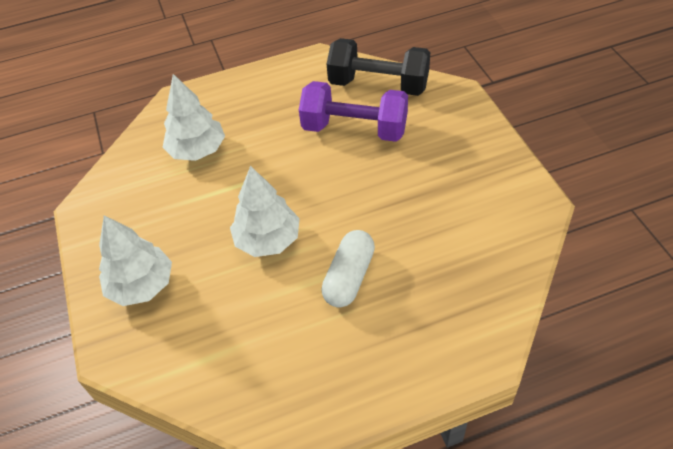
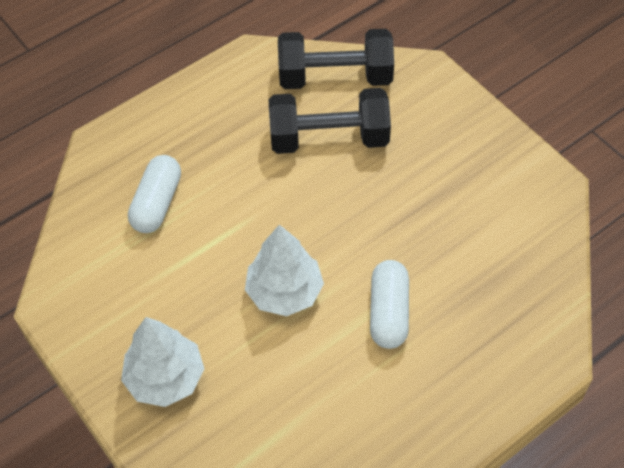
camera: 20 degrees left, 5 degrees up
(197, 150) = (157, 203): white tree -> white capsule
(354, 129) = (329, 138): purple dumbbell -> black dumbbell

